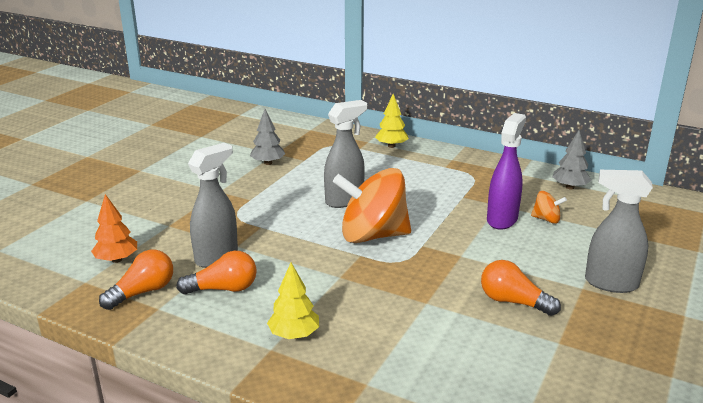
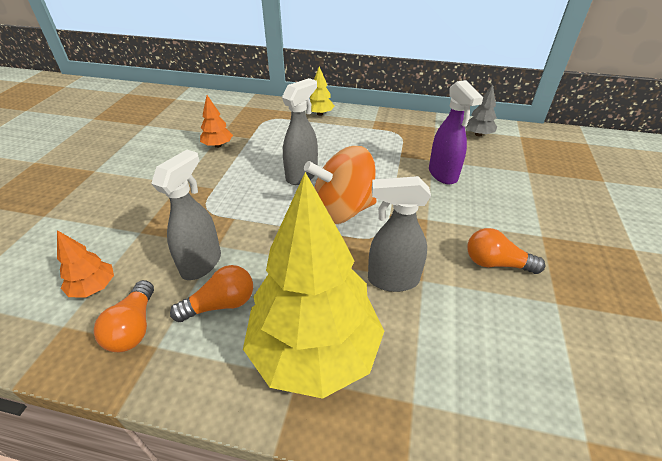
camera: 15 degrees left, 15 degrees up
(143, 292) = (134, 327): orange light bulb -> orange light bulb turned 150 degrees clockwise
(268, 163) = (218, 145): grey tree -> orange tree
(294, 335) = (314, 351): yellow tree -> yellow tree, size x2.39
(502, 219) = (443, 174): purple spray bottle -> purple spray bottle turned 150 degrees clockwise
(546, 219) = (477, 169): orange spinning top -> none
(610, 283) = (561, 227): grey spray bottle -> grey spray bottle (392, 280)

